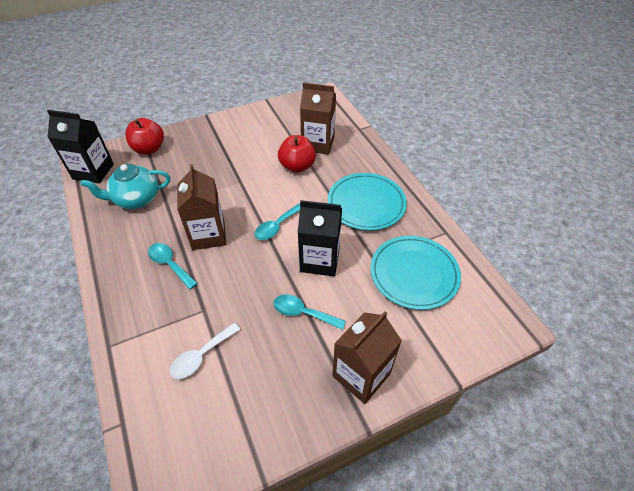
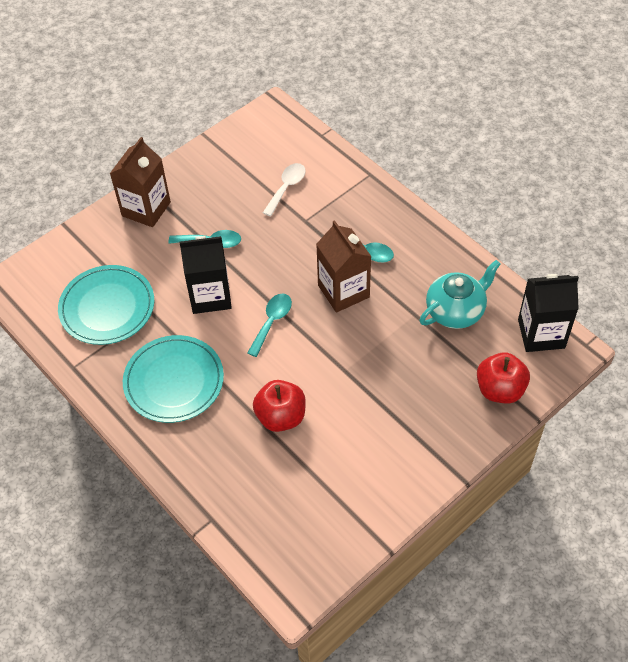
camera: 165 degrees right, 5 degrees up
(318, 144) = (266, 468): brown carton -> none

